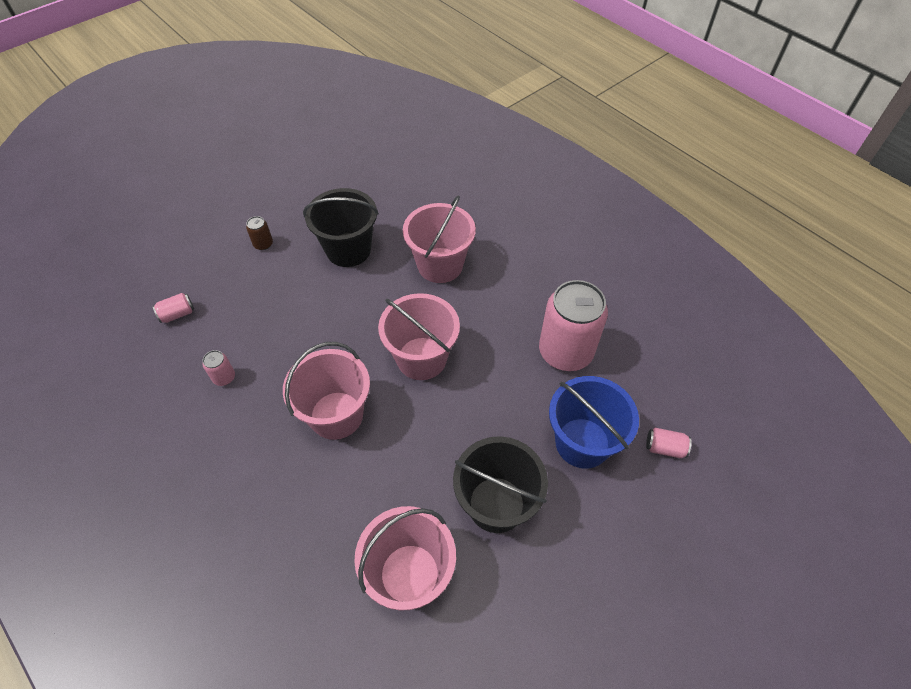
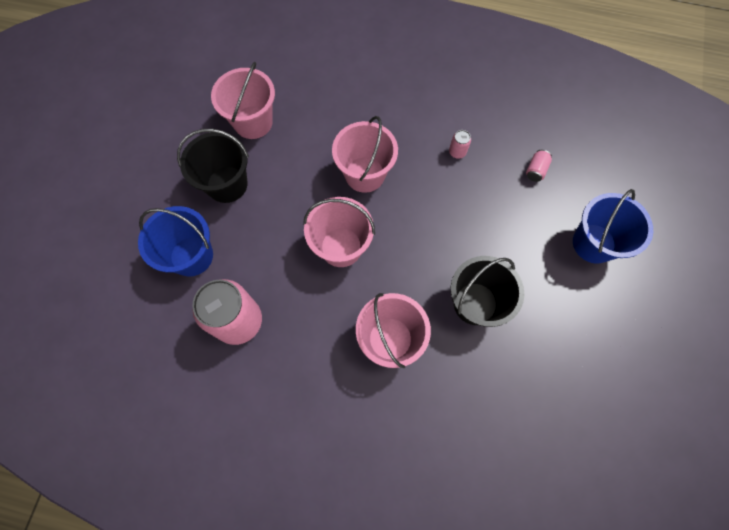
camera: 145 degrees right, 15 degrees up
(209, 234) = (593, 243): none -> blue bucket
(263, 244) = (544, 263): brown can -> none
(664, 448) = (132, 287): pink can -> none

